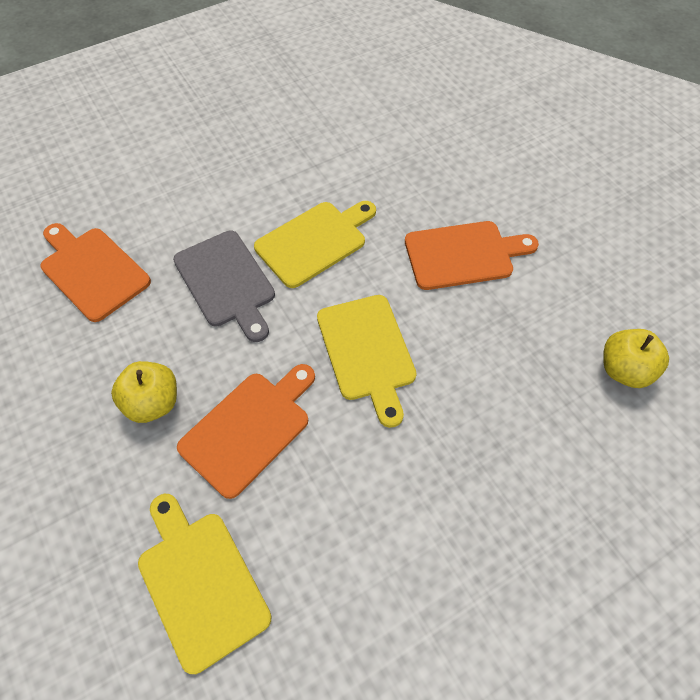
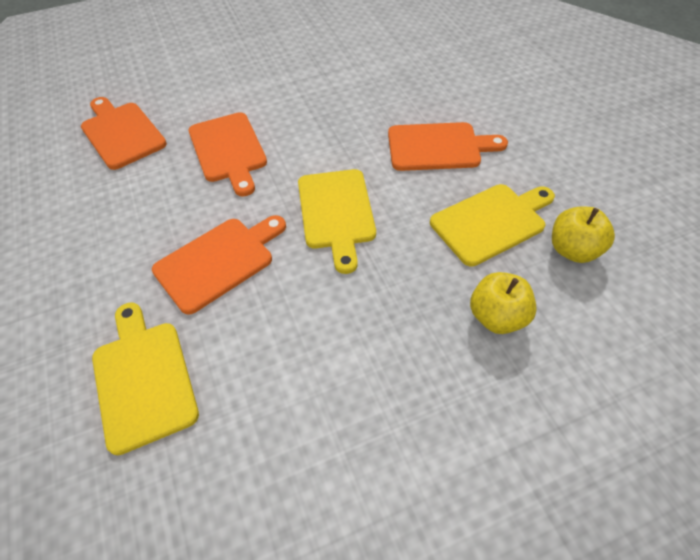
camera: 10 degrees right, 5 degrees down
(153, 402) = (143, 233): yellow apple -> yellow apple (496, 316)
(226, 282) = (228, 150): grey cutting board -> orange cutting board
(315, 242) = (310, 127): yellow cutting board -> yellow cutting board (491, 222)

